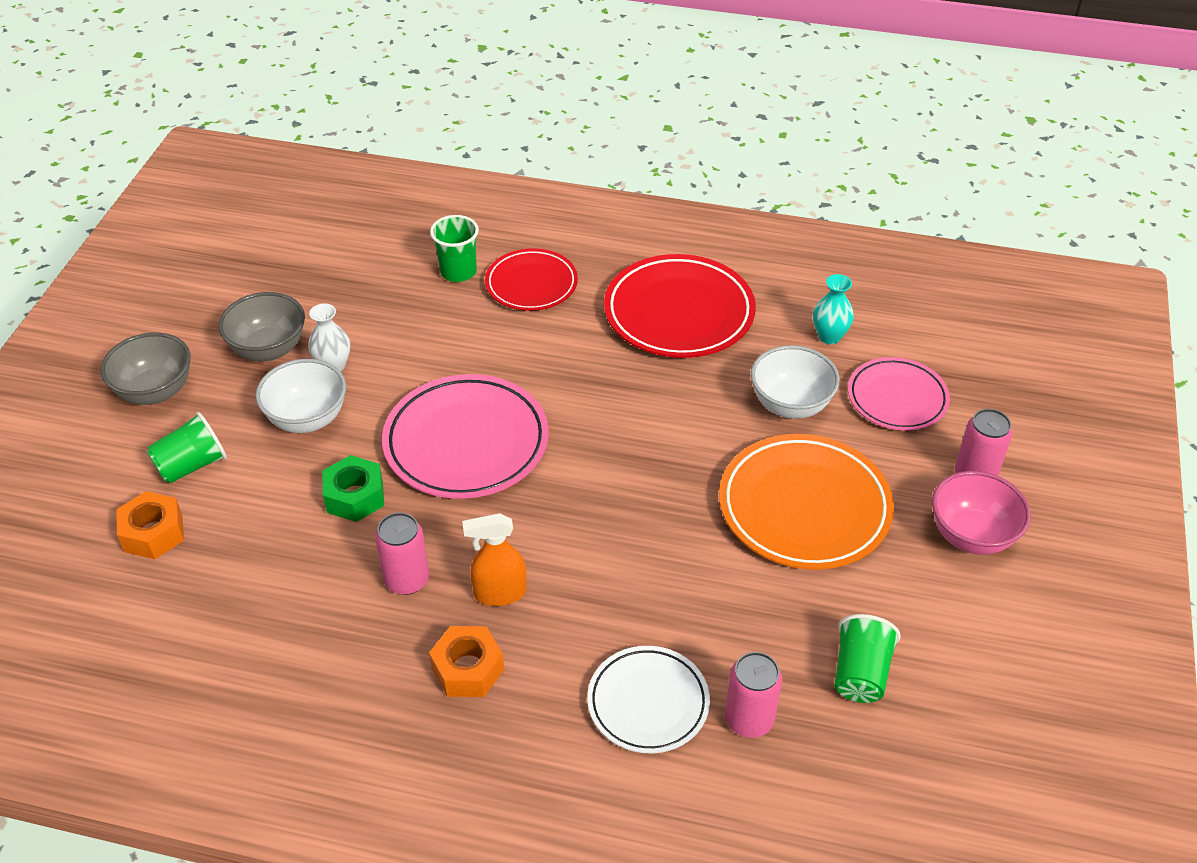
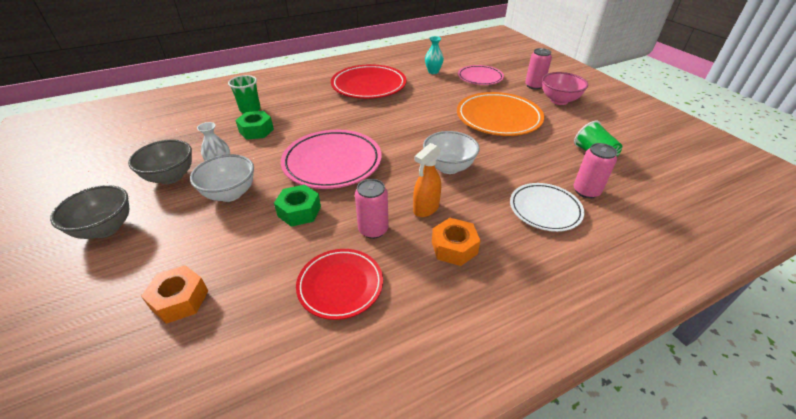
camera: 40 degrees left, 5 degrees down
(192, 465) = (173, 250): green cup -> none
(429, 322) = (256, 131): none -> green nut
(531, 284) = (292, 101): red plate -> red plate (340, 285)
(790, 405) = (448, 94): white bowl -> white bowl (448, 167)

